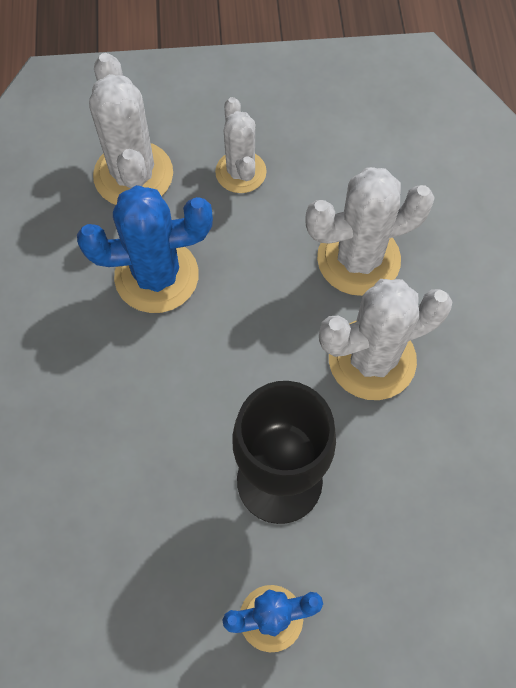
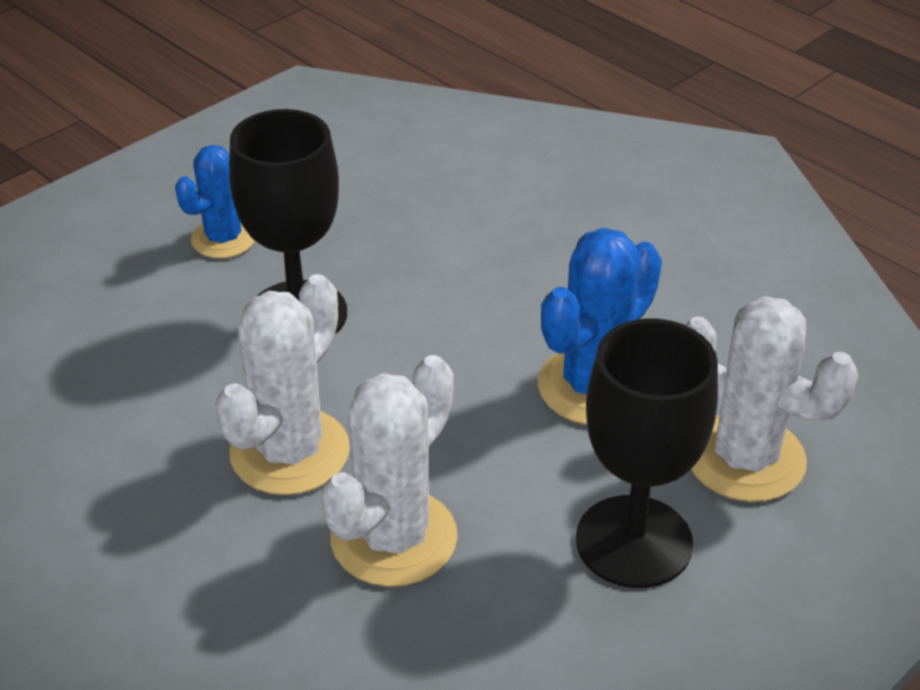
camera: 140 degrees right, 25 degrees down
(240, 172) = (633, 541): white cactus -> black goblet

